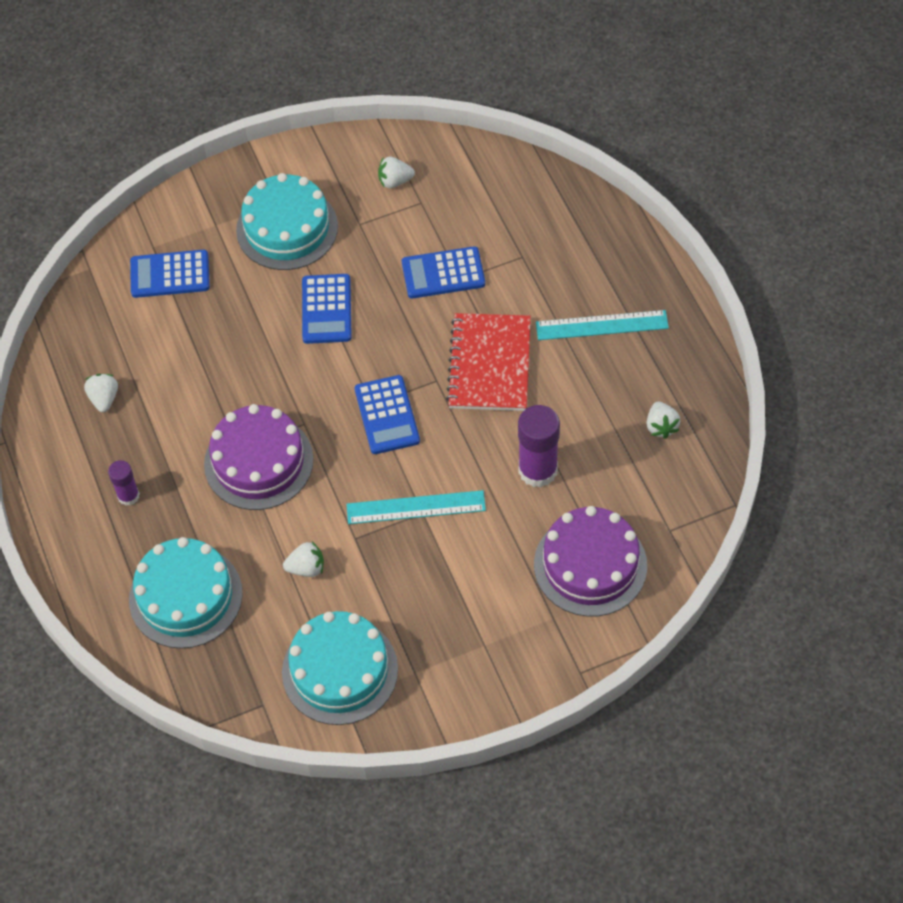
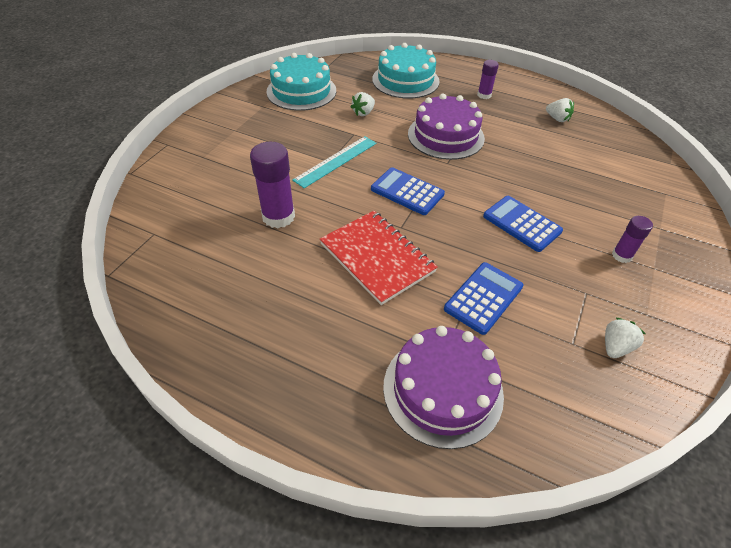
camera: 135 degrees right, 10 degrees down
(170, 274) = (631, 186): blue calculator -> none
(287, 228) = (621, 255): turquoise cake -> purple glue stick
(590, 565) = (198, 189): purple cake -> purple cake (442, 390)
(602, 325) = (319, 341): turquoise ruler -> none
(661, 426) = (206, 294): white strawberry -> none

